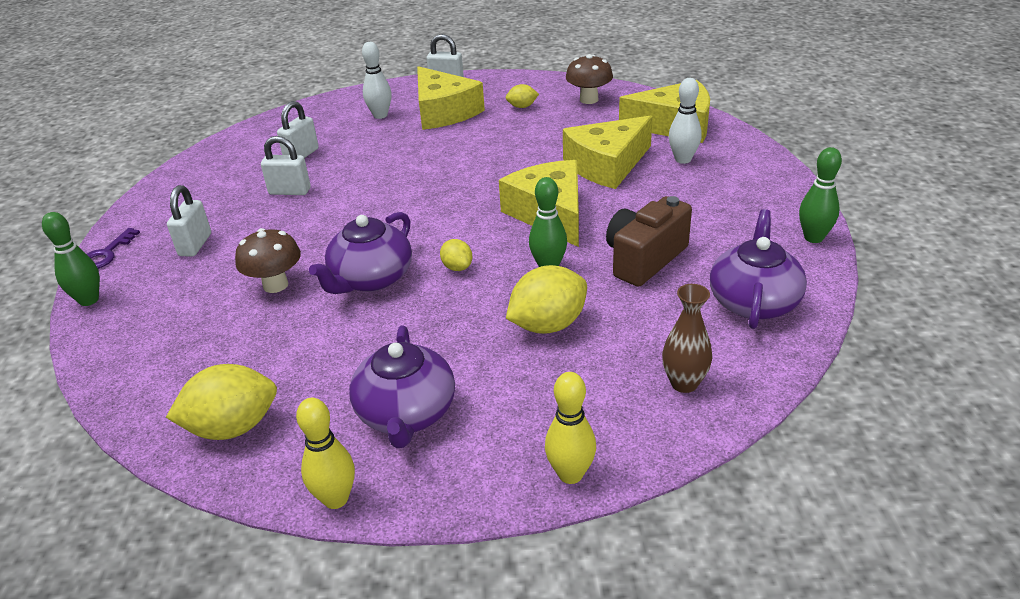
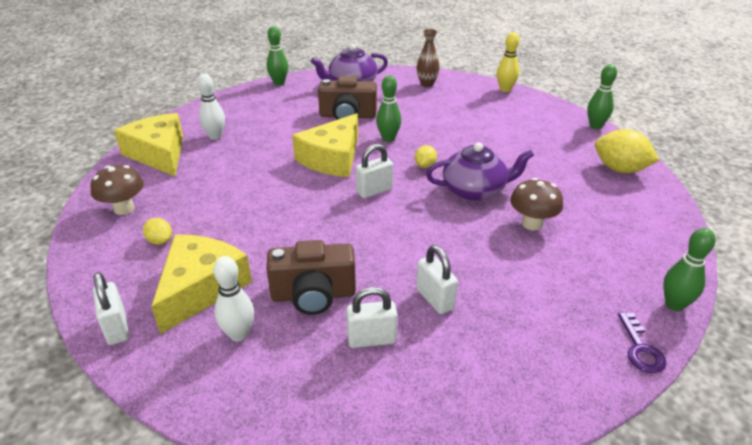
camera: 130 degrees left, 0 degrees up
(107, 254) = (640, 348): purple key -> purple key turned 105 degrees clockwise
(195, 245) = (558, 299): white padlock -> white padlock (374, 191)
(336, 499) = (595, 126): yellow bowling pin -> green bowling pin
(372, 147) = (313, 295): none -> brown camera
(406, 413) = (537, 131): purple teapot -> none
(548, 325) = (434, 122): yellow lemon -> none
(607, 165) = (246, 160): yellow cheese -> none

